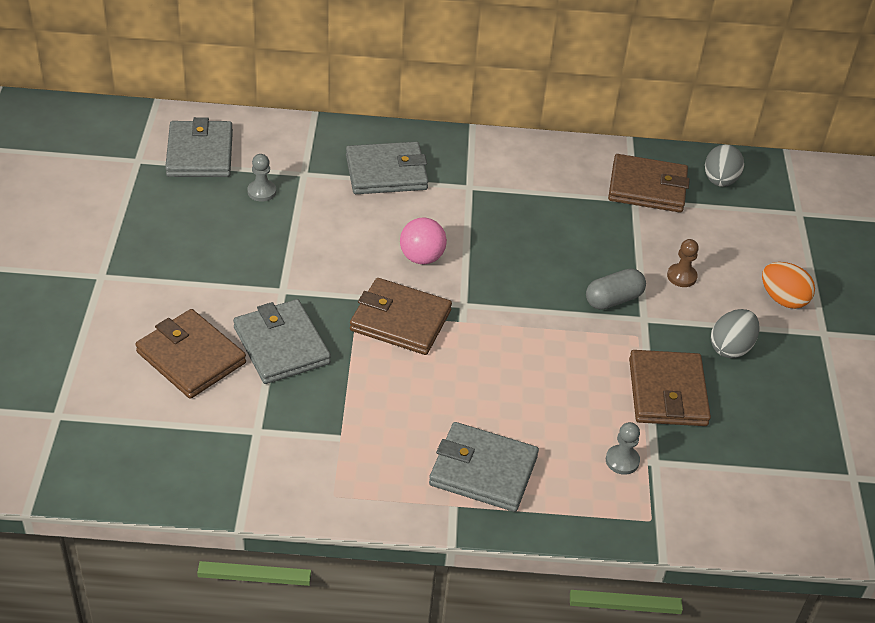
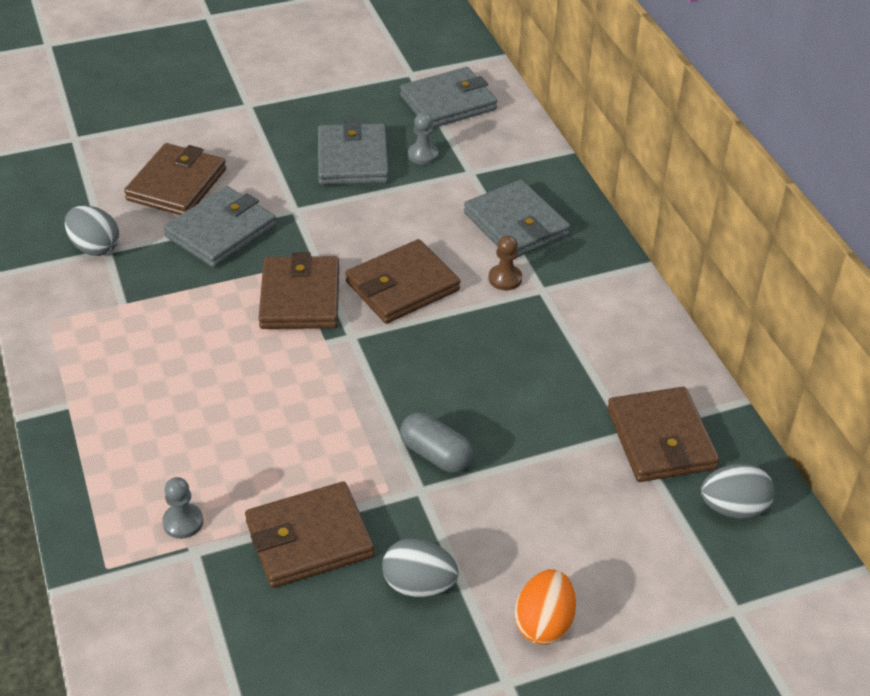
camera: 70 degrees right, 0 degrees up
(247, 438) = (95, 247): none -> grey egg
(422, 257) = (402, 286): pink ball -> brown wallet
(483, 470) = (121, 414): grey wallet -> grey wallet (353, 159)
(681, 276) = (518, 509): brown pawn -> brown pawn (505, 279)

